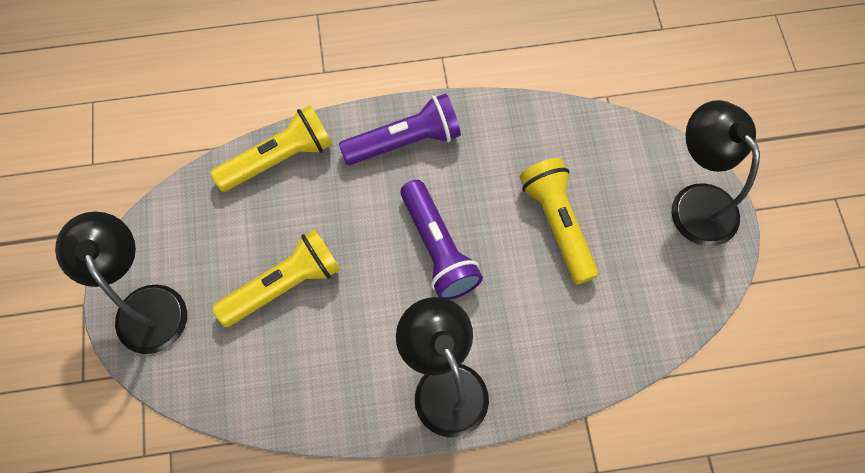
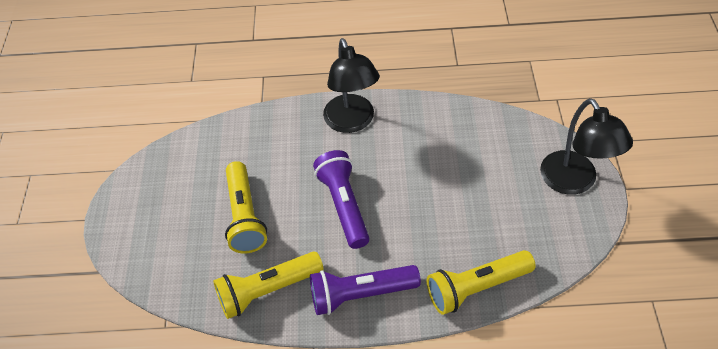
camera: 170 degrees left, 15 degrees down
(284, 285) = (466, 188): yellow flashlight -> yellow flashlight (267, 290)
(696, 202) = (128, 225): black lamp -> none

